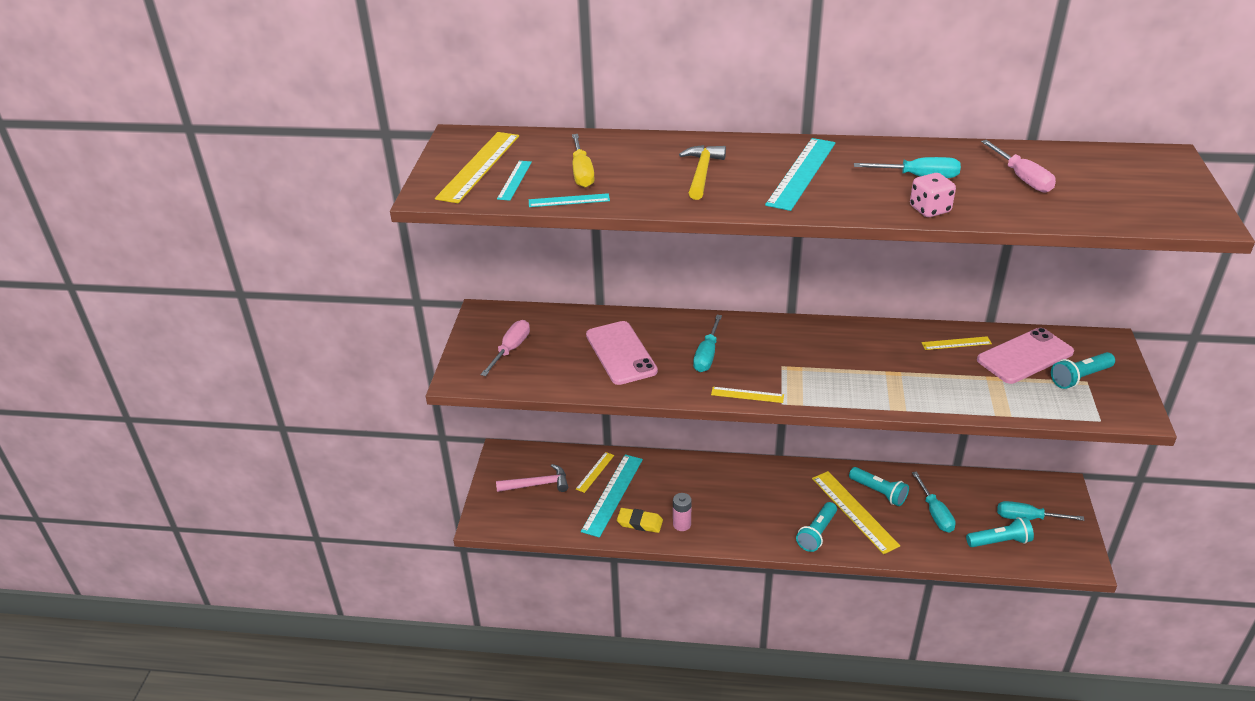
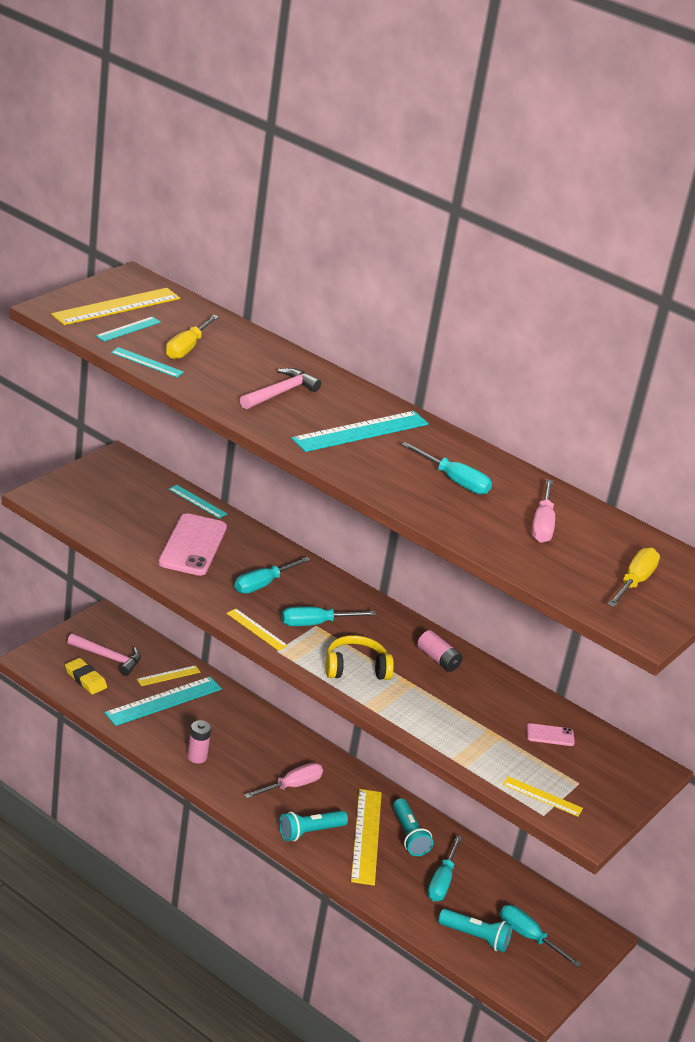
camera: 25 degrees right, 5 degrees down
(511, 349) = (107, 496): pink screwdriver -> pink screwdriver (292, 786)
(582, 315) = (197, 501): none -> turquoise ruler
(640, 522) = (162, 735): yellow eraser -> yellow eraser (85, 679)
(702, 173) = (280, 392): yellow hammer -> pink hammer
(779, 365) = (315, 623): none -> turquoise screwdriver
(849, 383) = (356, 668): none -> yellow headphones
(889, 343) = (438, 659): none -> pink battery
(929, 209) = (419, 506): pink dice -> none
(956, 343) = (500, 692): yellow ruler -> yellow ruler (542, 796)
(1025, 356) = (550, 735): pink phone -> pink phone, size x0.46
(1080, 378) = (576, 777): turquoise flashlight -> none
(1140, 188) = (634, 582): none -> yellow screwdriver

